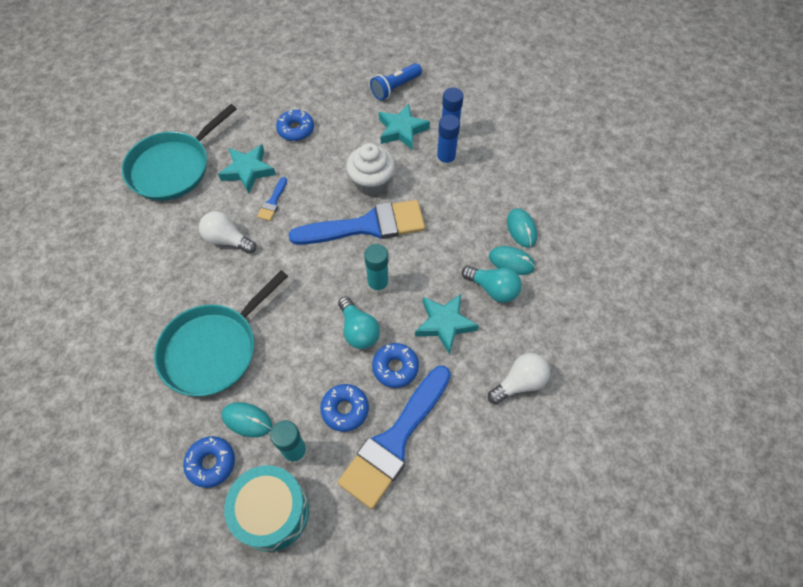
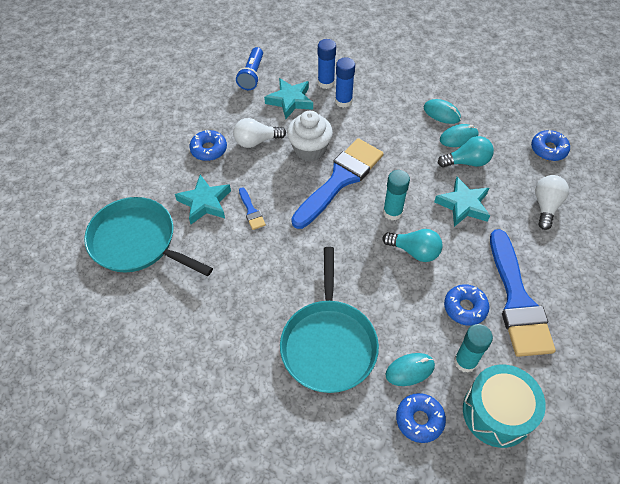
camera: 40 degrees left, 5 degrees down
(173, 167) = (137, 242): turquoise pan -> turquoise pan turned 120 degrees clockwise
(227, 240) = (247, 262): white light bulb -> white light bulb (256, 141)
(395, 367) = (465, 256): blue donut -> blue donut (548, 149)

